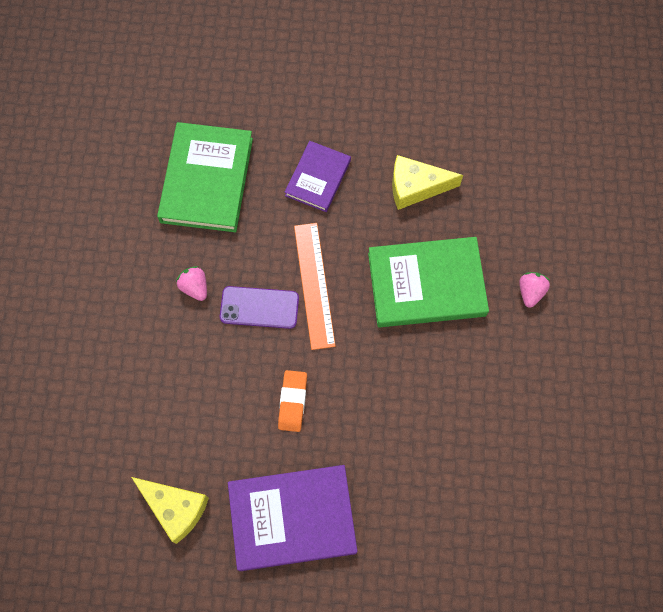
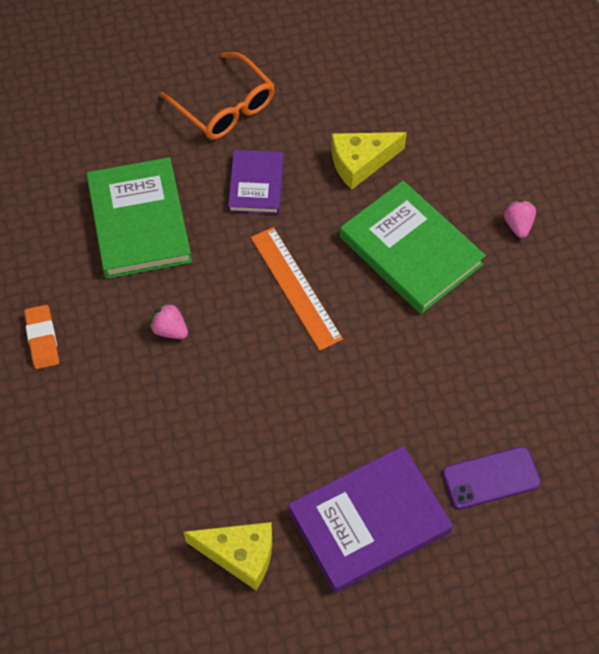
camera: 20 degrees left, 10 degrees down
(259, 307) = (247, 327): purple phone -> purple phone (491, 478)
(293, 402) = (321, 407): orange eraser -> orange eraser (42, 339)
(319, 96) = (224, 106): none -> orange glasses
(426, 284) = (411, 250): green book -> green book turned 75 degrees clockwise

